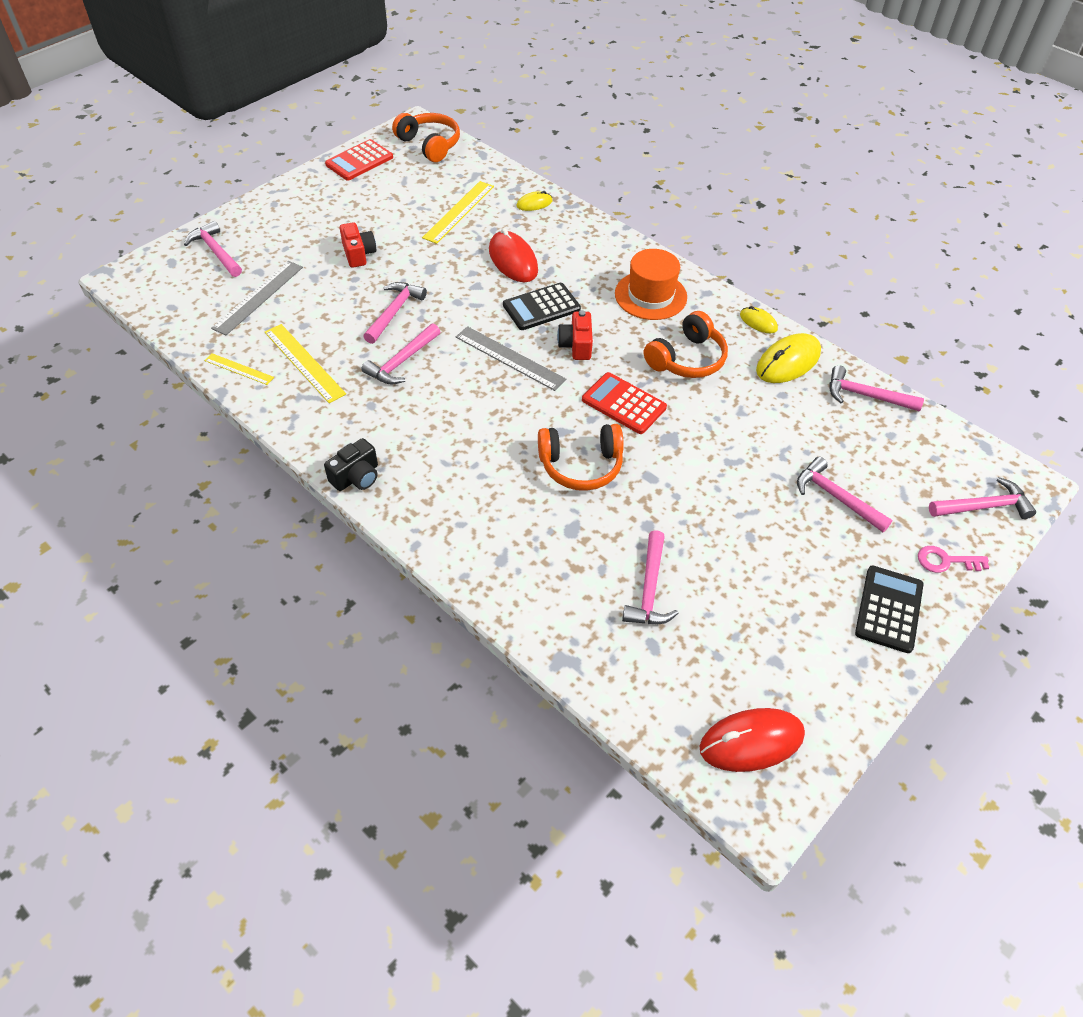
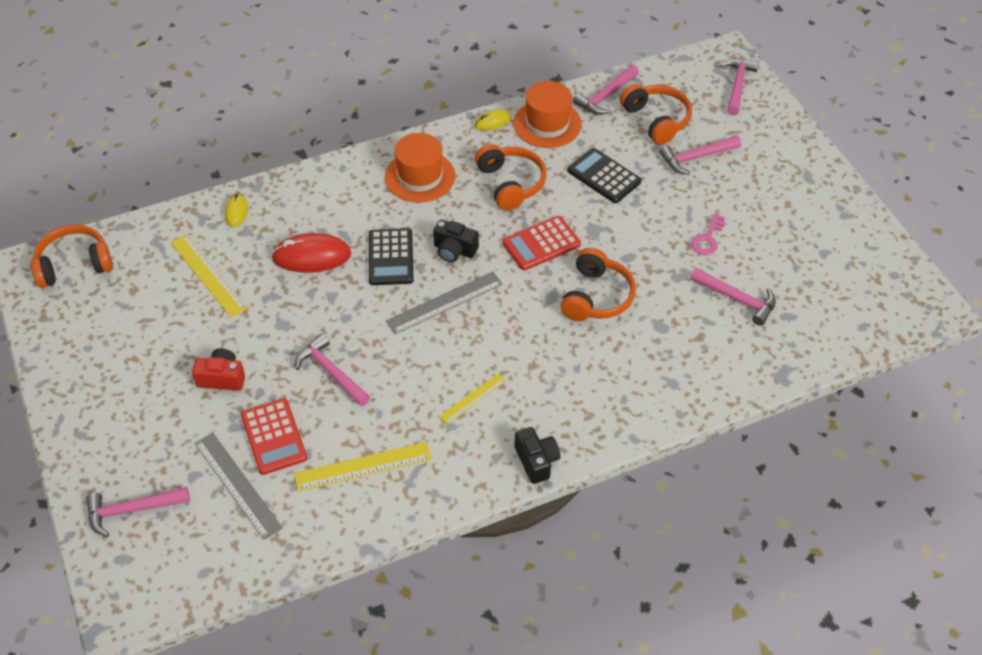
camera: 65 degrees left, 0 degrees up
(239, 369) = (341, 526): yellow ruler -> yellow ruler (472, 398)
(359, 161) = (58, 335): red calculator -> red calculator (274, 437)
(402, 361) = (405, 385): pink hammer -> none
(576, 345) = (454, 250): red camera -> black camera
(751, 741) = (882, 292): red mouse -> none
(788, 362) = (547, 124): yellow mouse -> orange hat
(865, 447) = (656, 120): none -> orange headphones
(888, 609) = (803, 174): black calculator -> black calculator (604, 176)
(945, 561) = (775, 127): pink key -> pink key (707, 239)

